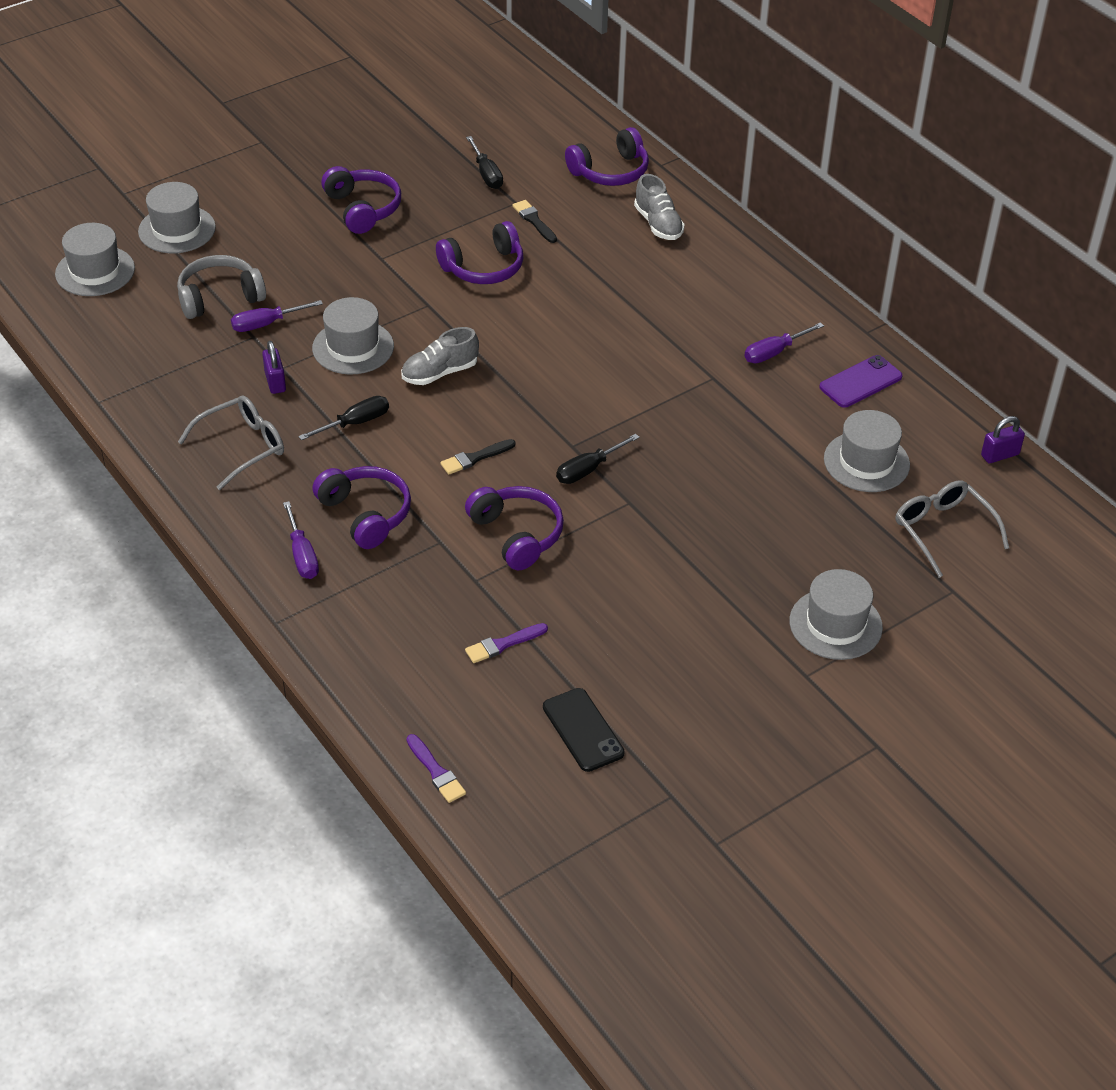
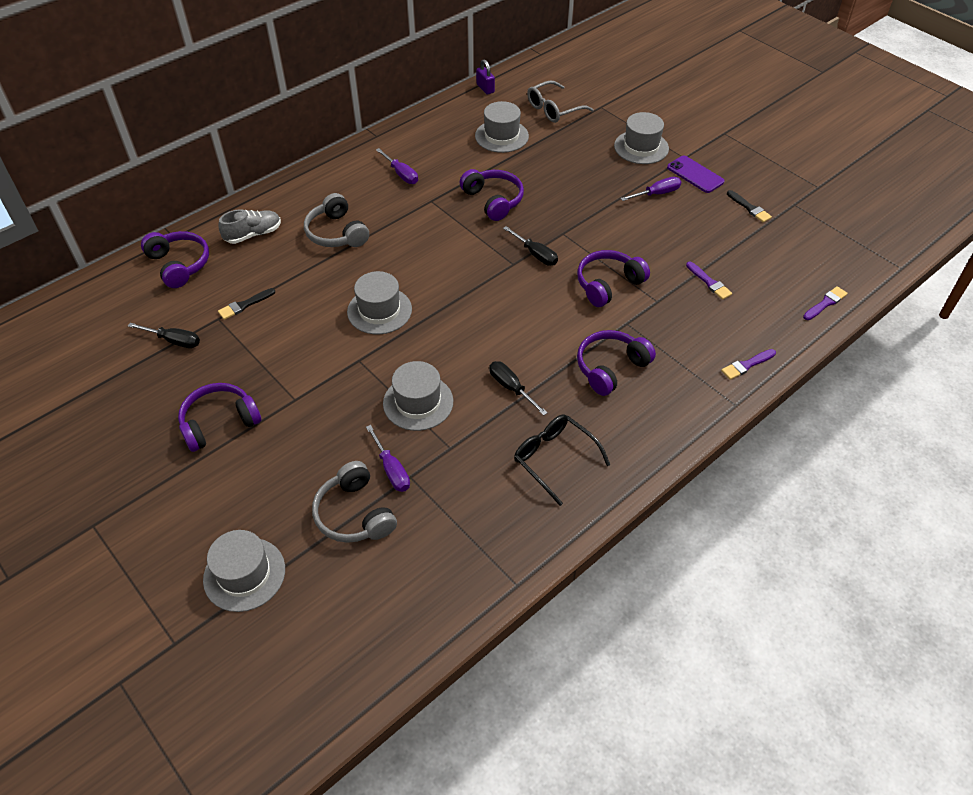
camera: 95 degrees left, 5 degrees up
(95, 271) = (315, 638): grey hat -> grey hat (379, 310)
(242, 447) = (554, 459): grey glasses -> black glasses
(275, 382) = (469, 449): purple padlock -> none
(302, 555) = (664, 399): purple screwdriver -> purple screwdriver (657, 194)
(338, 650) = (747, 365): none -> purple brush
(440, 373) = (444, 343): grey shoe -> none
(475, 458) = (536, 313): black brush -> black brush (749, 208)
(483, 267) = (308, 330): purple headphones -> purple headphones (493, 200)
(487, 174) = (174, 341): black screwdriver -> black screwdriver turned 45 degrees clockwise
(583, 730) = (763, 242): black phone -> none
(653, 291) = (336, 233): none -> grey headphones
(860, 382) = (427, 138): purple phone -> purple phone (695, 175)

